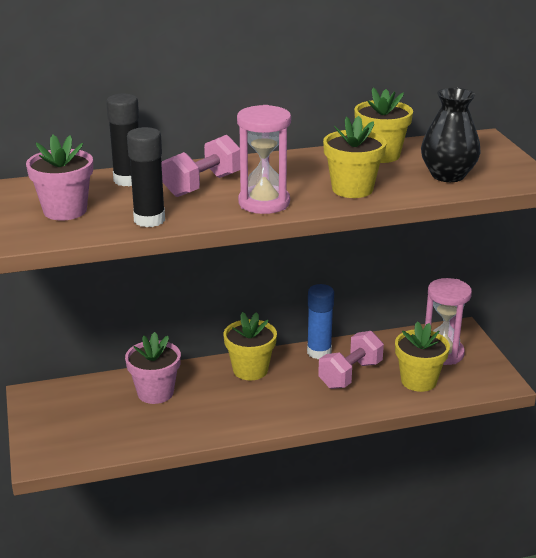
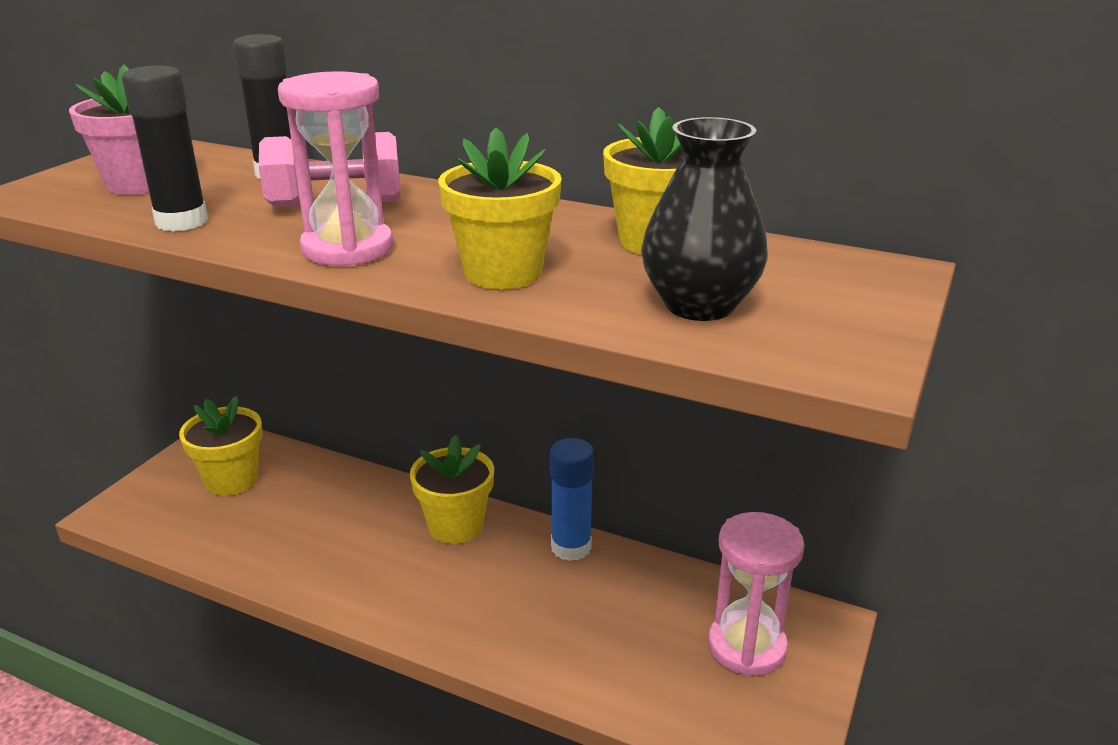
camera: 40 degrees right, 0 degrees up
(155, 393) = (319, 498): pink flower pot -> none
(350, 374) = (566, 603): pink dumbbell -> none
(418, 381) = (650, 670): yellow flower pot -> yellow flower pot (231, 480)

